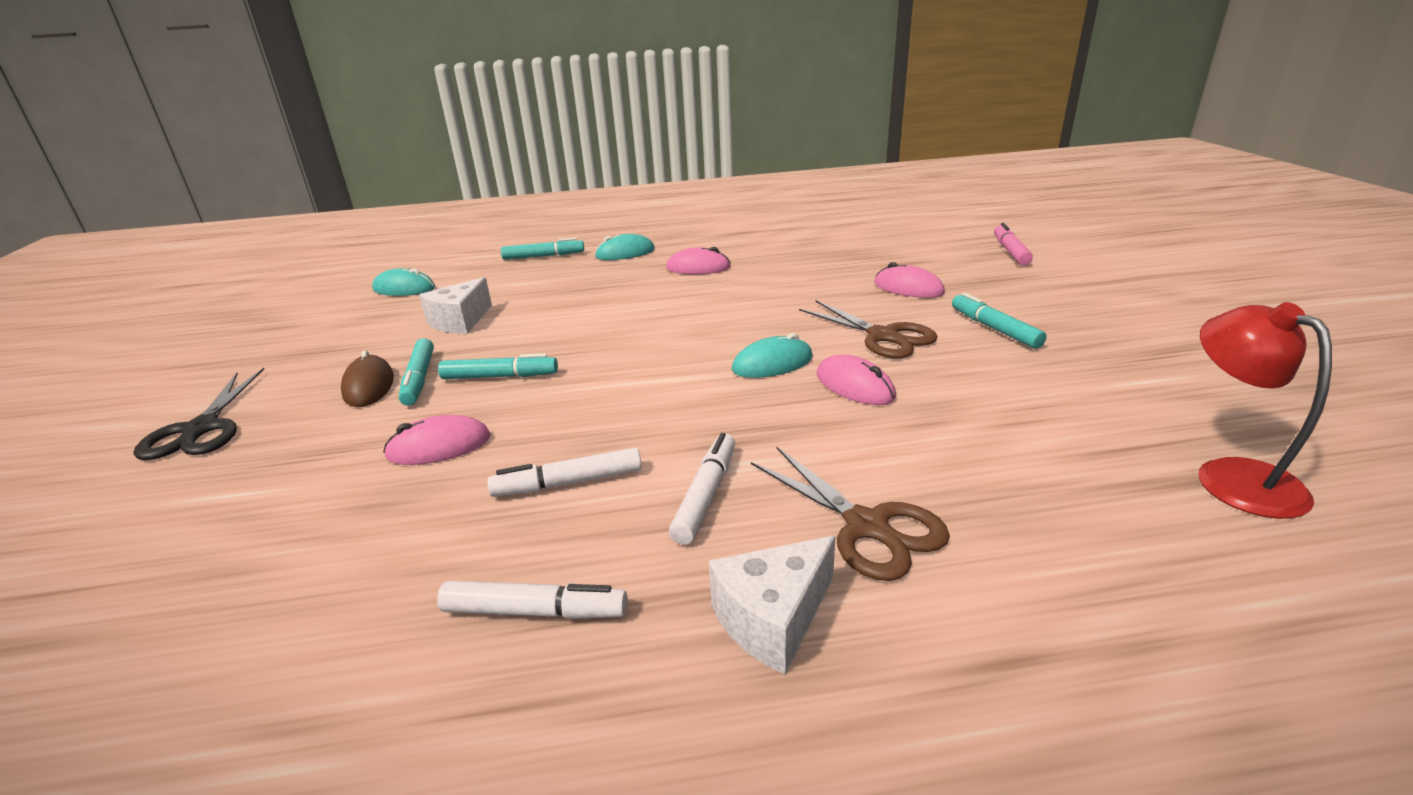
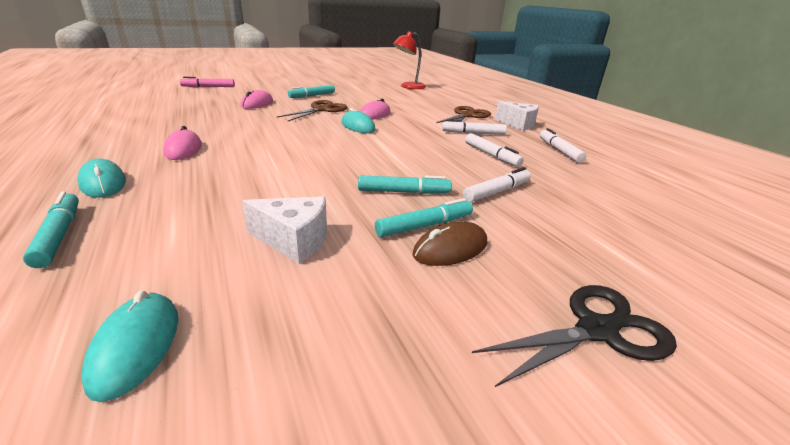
camera: 110 degrees left, 0 degrees up
(439, 447) = (497, 192): pink mouse -> white marker
(500, 376) = (403, 192): turquoise marker -> turquoise marker turned 105 degrees clockwise

